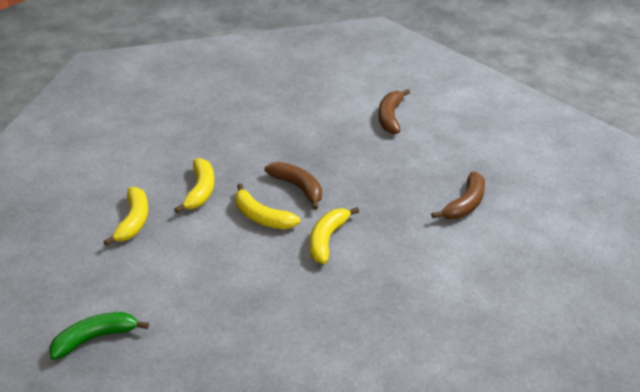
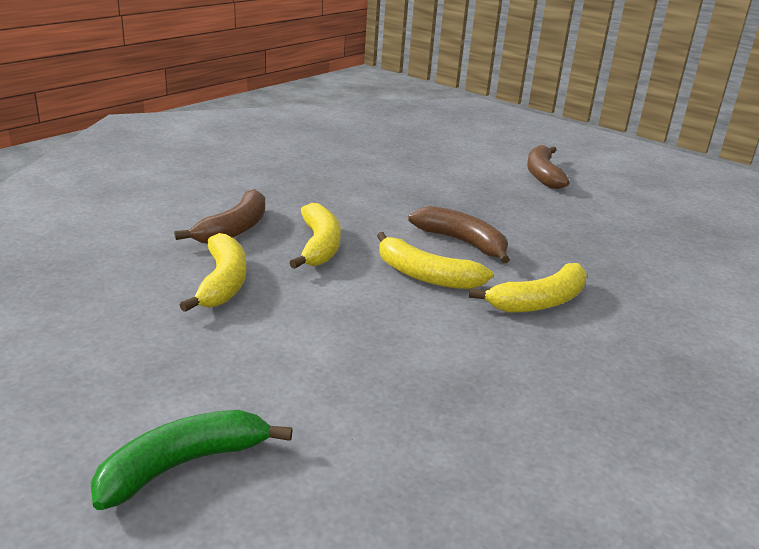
camera: 10 degrees left, 10 degrees down
(327, 240) = (539, 302): yellow banana -> yellow banana turned 135 degrees counterclockwise
(465, 204) = (704, 259): brown banana -> brown banana (234, 229)

